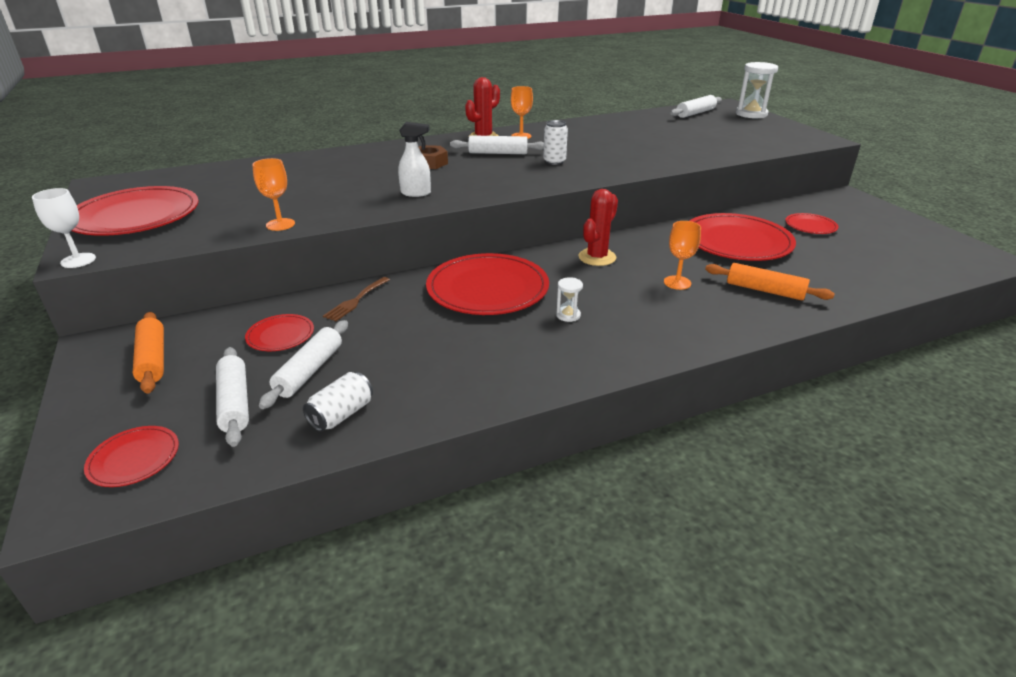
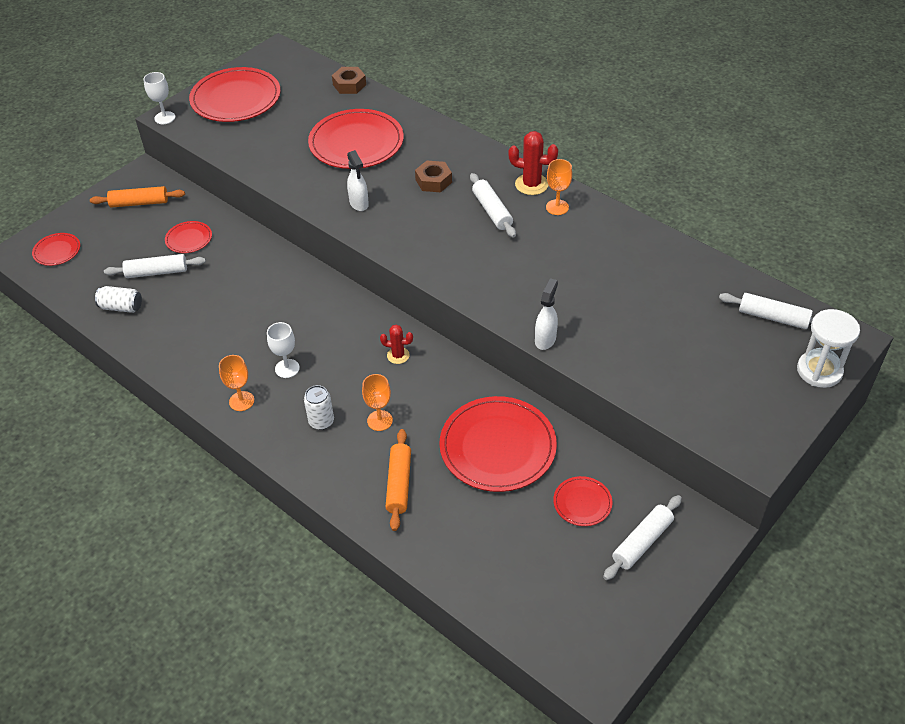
camera: 65 degrees right, 15 degrees up
(153, 359) = (139, 203): orange rolling pin -> orange rolling pin turned 45 degrees clockwise
(231, 166) = (349, 85): none -> brown nut
(235, 403) = (114, 259): white rolling pin -> white rolling pin (642, 542)
(280, 224) = (260, 167): orange goblet -> orange goblet (241, 401)
(356, 300) = (249, 250): brown fork -> none
(487, 288) = (304, 309): red plate -> red plate (356, 143)
(554, 162) = (495, 255): white can -> white can (321, 421)
(568, 315) = (287, 368): white hourglass -> white goblet
(597, 257) = (398, 355): red cactus -> red cactus, size x0.62
(670, 165) = (545, 339): none -> white spray bottle

